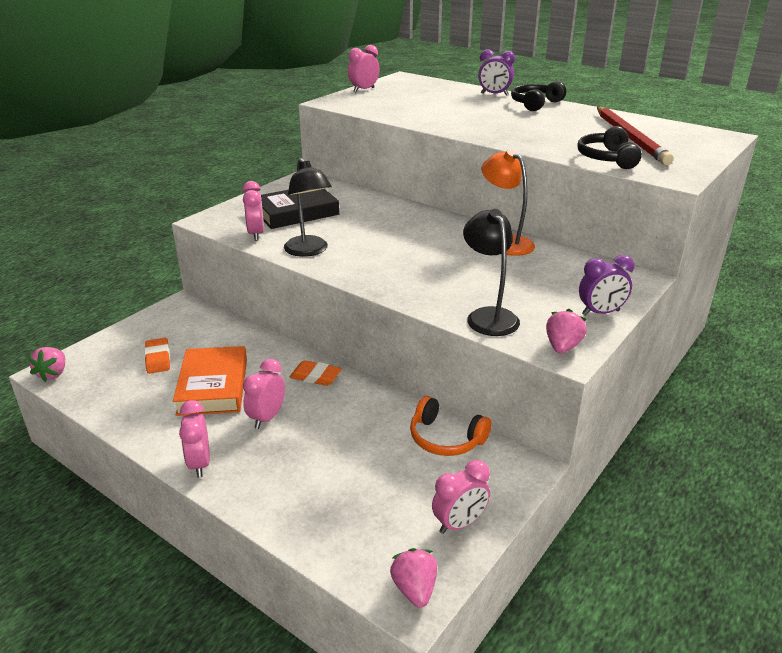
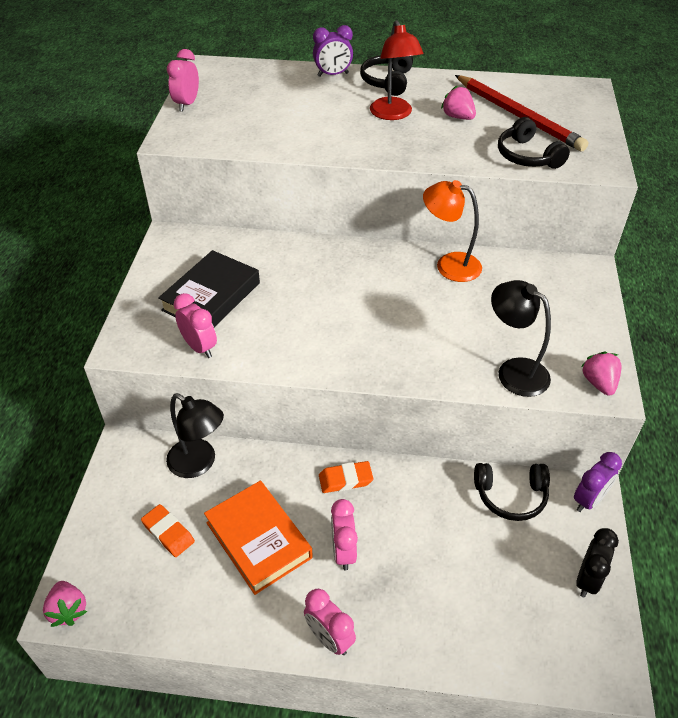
camera: 30 degrees left, 15 degrees up
(309, 251) = (279, 351): black lamp -> black lamp (199, 463)
(414, 589) = (605, 662): pink strawberry -> pink strawberry (458, 117)
(446, 438) = (510, 495): orange headphones -> black headphones
(459, 523) = (587, 579): pink clock -> black clock
(516, 119) = (393, 114): none -> red lamp
(600, 313) = (594, 327): purple clock -> purple clock (589, 500)

